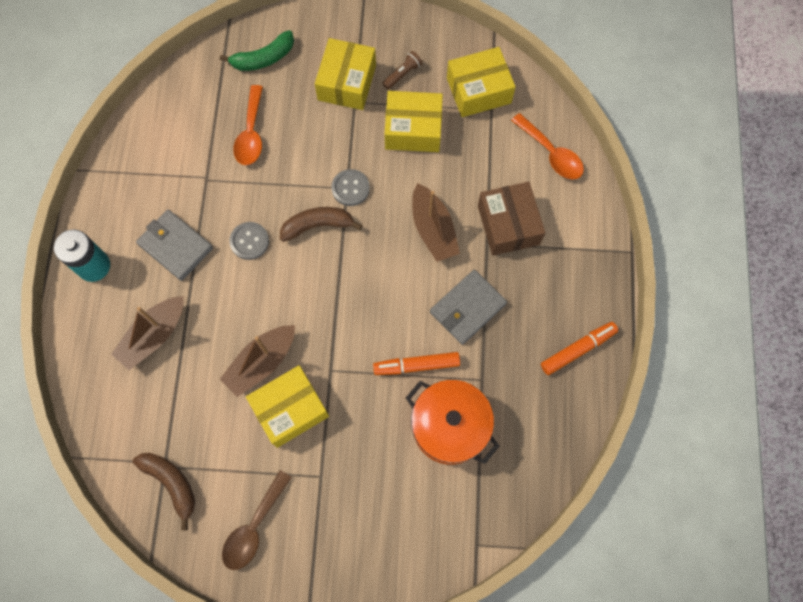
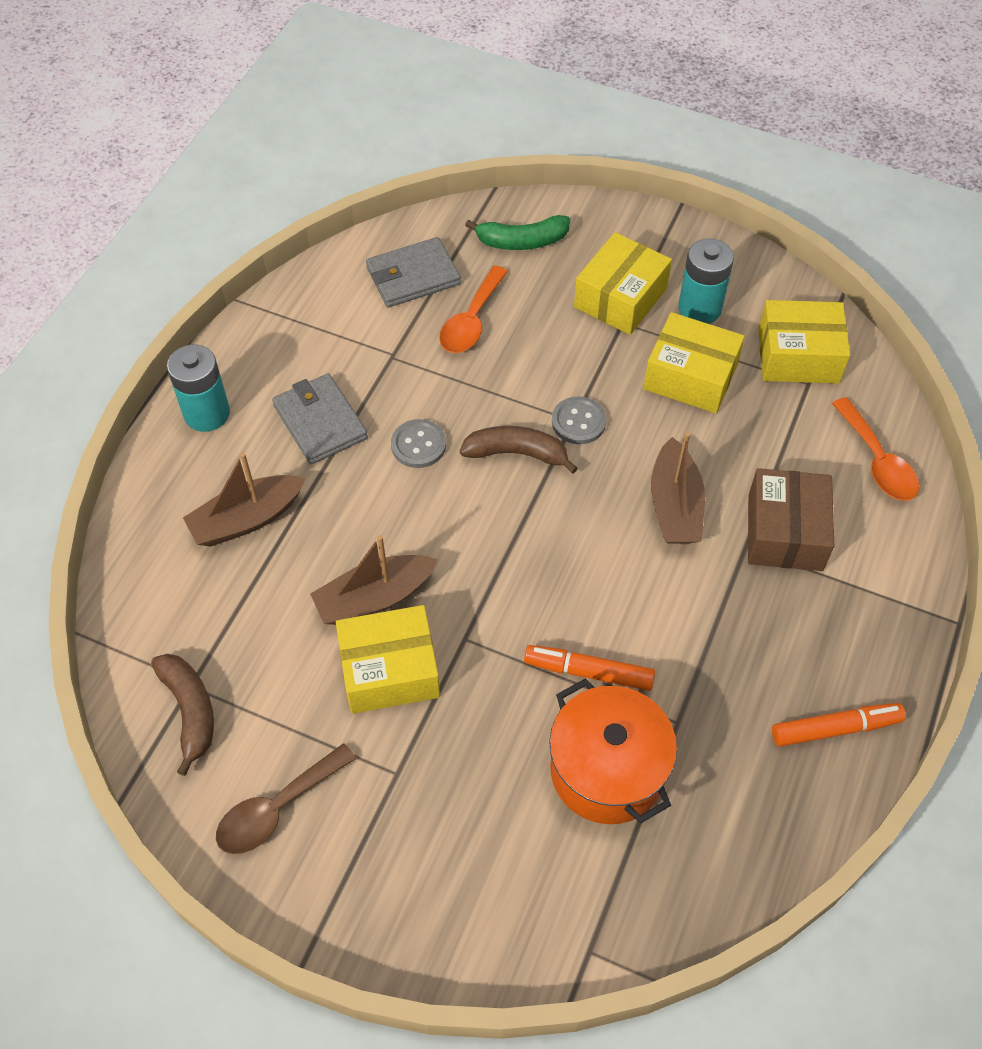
camera: 20 degrees right, 15 degrees down
(403, 74) = (699, 308): brown flashlight -> turquoise battery
(467, 308) = (689, 621): grey wallet -> grey wallet (413, 276)

